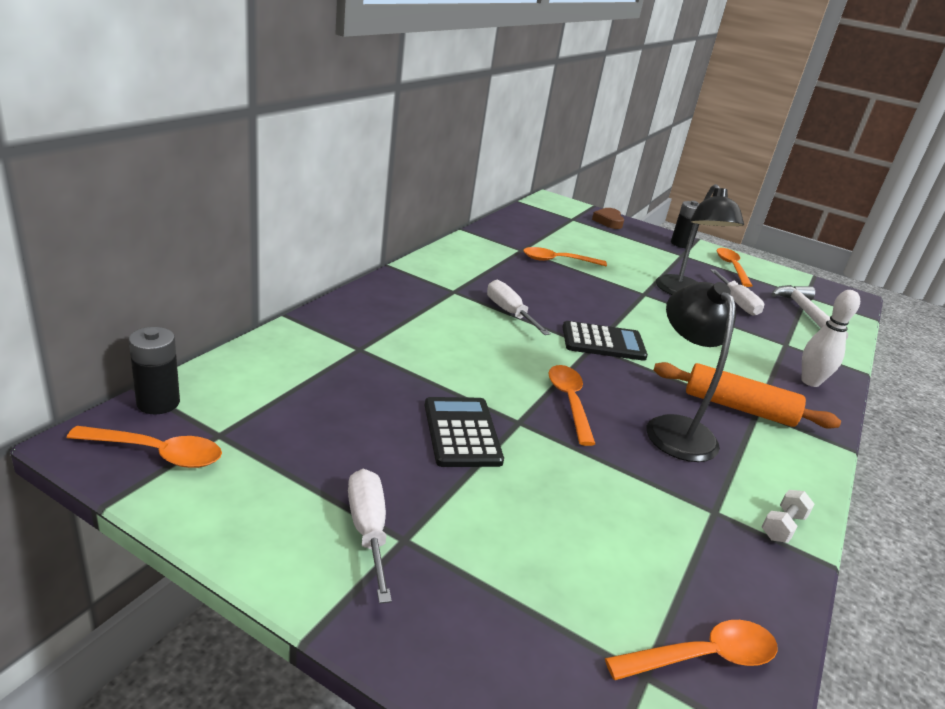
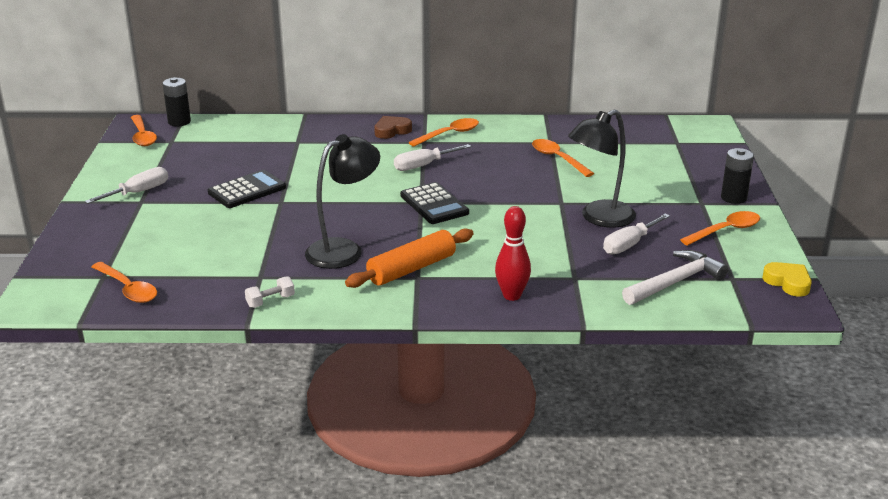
camera: 65 degrees right, 0 degrees up
(509, 312) = (423, 165): white screwdriver -> white screwdriver turned 150 degrees counterclockwise
(569, 402) = (327, 210): orange spoon -> orange spoon (449, 134)
(608, 221) = (711, 157): brown heart -> brown heart (392, 131)
(738, 407) = (411, 269): orange rolling pin -> orange rolling pin turned 60 degrees clockwise
(782, 526) = (270, 301): white dumbbell -> white dumbbell turned 45 degrees counterclockwise
(810, 382) = (512, 295): white bowling pin -> red bowling pin
(818, 284) = (788, 282): none -> yellow heart

